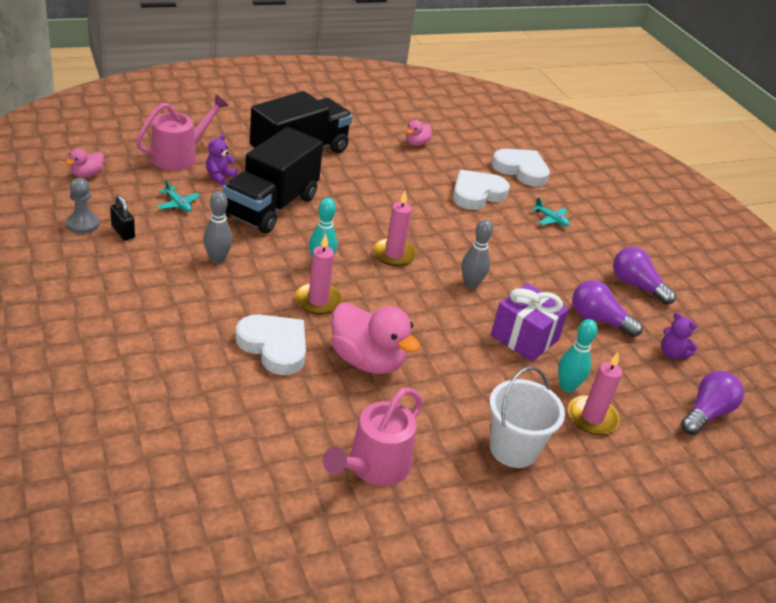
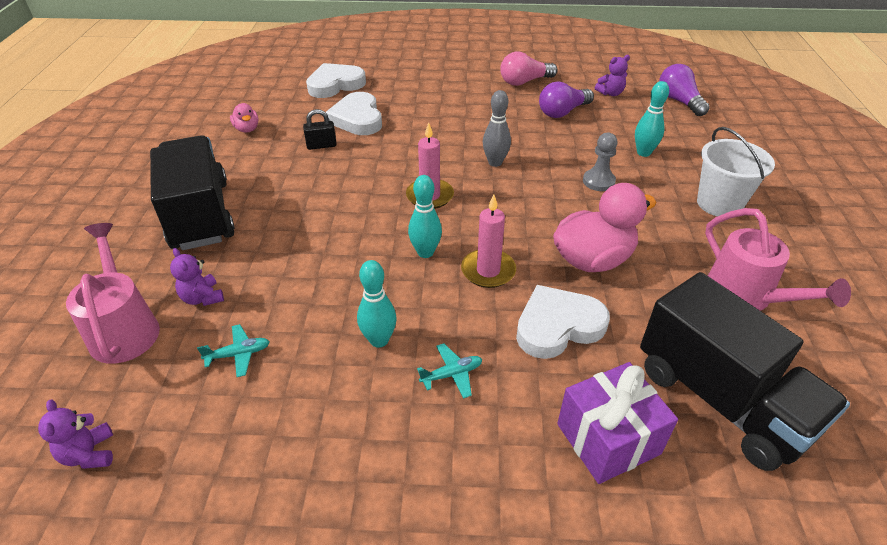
camera: 60 degrees left, 5 degrees up
(83, 224) = (222, 483): grey pawn -> grey pawn (598, 181)
(87, 174) = (89, 454): pink duck -> purple teddy bear
(123, 232) = (270, 433): black padlock -> black padlock (321, 145)
(217, 259) = (379, 340): grey bowling pin -> turquoise bowling pin
(271, 206) = (296, 265): black truck -> black truck (721, 399)
(524, 338) = (577, 155): purple gift -> purple gift (608, 439)
(551, 219) = (418, 92): turquoise plane -> turquoise plane (452, 374)
(592, 417) = (681, 152): pink candle -> none
(636, 285) = (524, 82): purple light bulb -> pink light bulb

